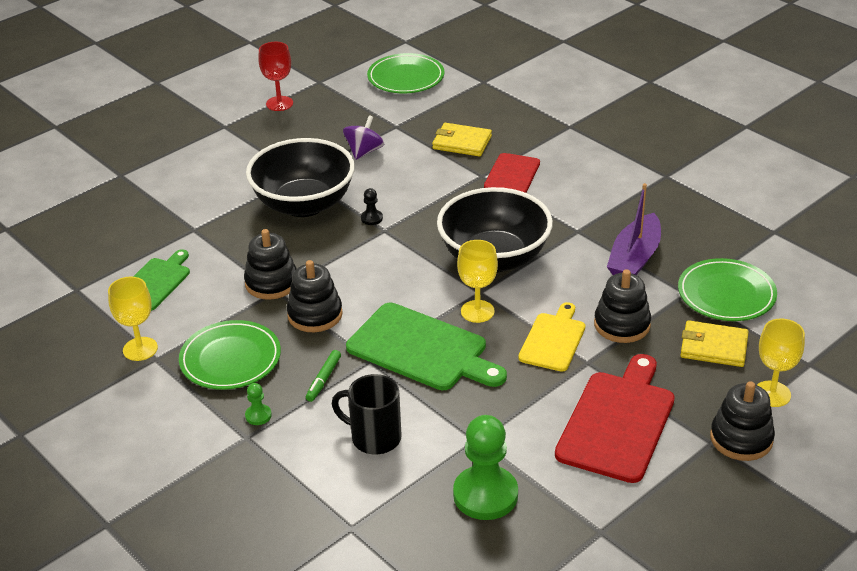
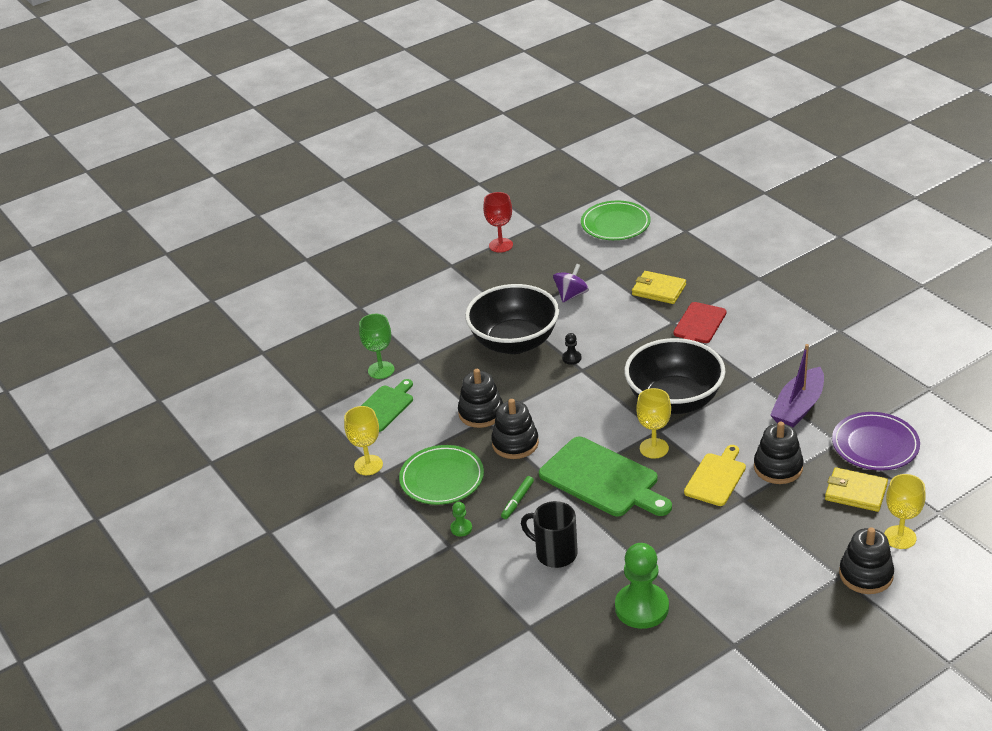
camera: 10 degrees right, 0 degrees up
(149, 241) = (381, 370): none -> green goblet
(618, 422) = (761, 553): red cutting board -> none
(726, 294) = (875, 445): green plate -> purple plate

